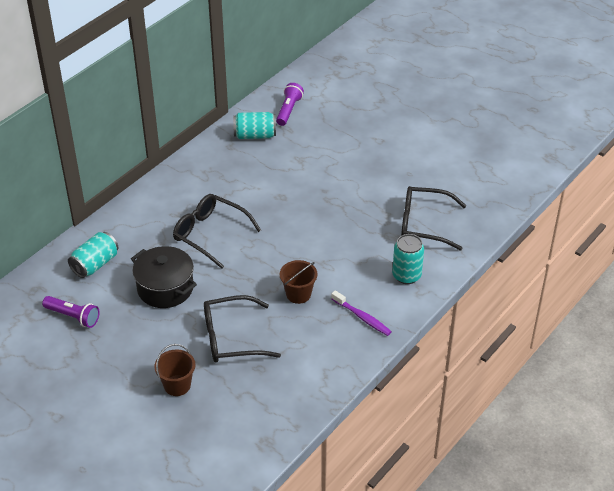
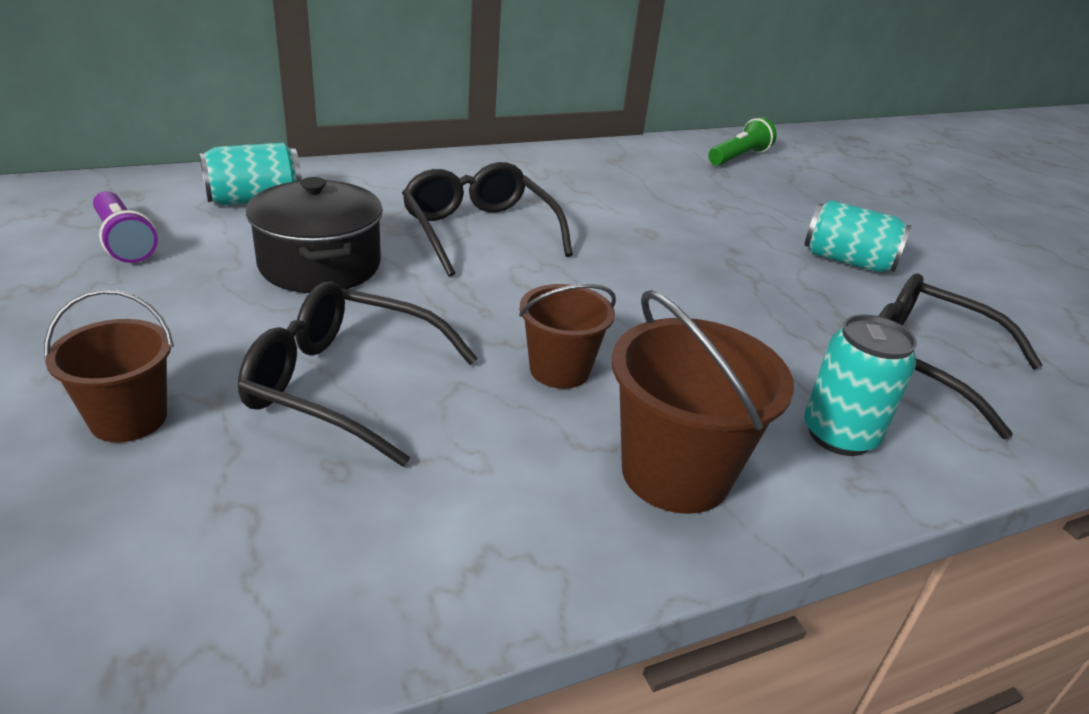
camera: 25 degrees right, 10 degrees down
(255, 135) = (663, 162): turquoise can -> turquoise can (847, 261)
(288, 110) = (739, 157): purple flashlight -> green flashlight
(362, 317) = (675, 473): purple toothbrush -> brown bucket

